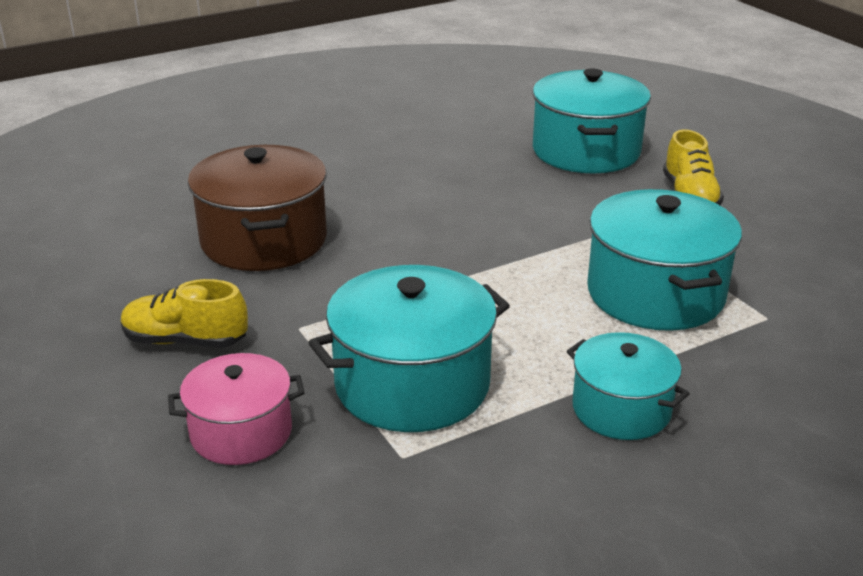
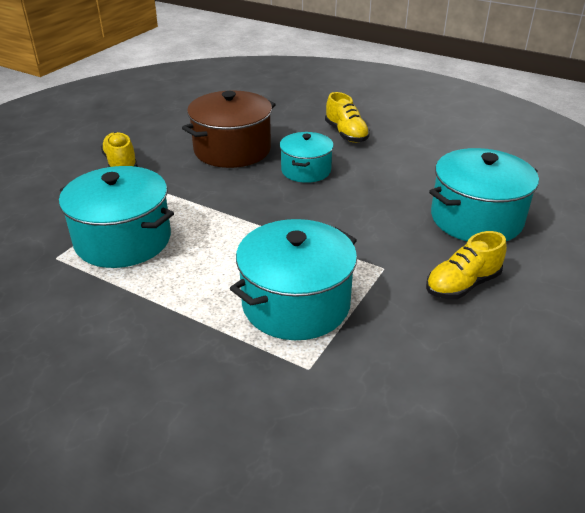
camera: 60 degrees right, 5 degrees up
(241, 432) = (54, 205): pink pot -> none
(326, 156) = (346, 134): none -> yellow shoe
(621, 409) = (142, 324): turquoise pot -> turquoise pot (306, 170)

